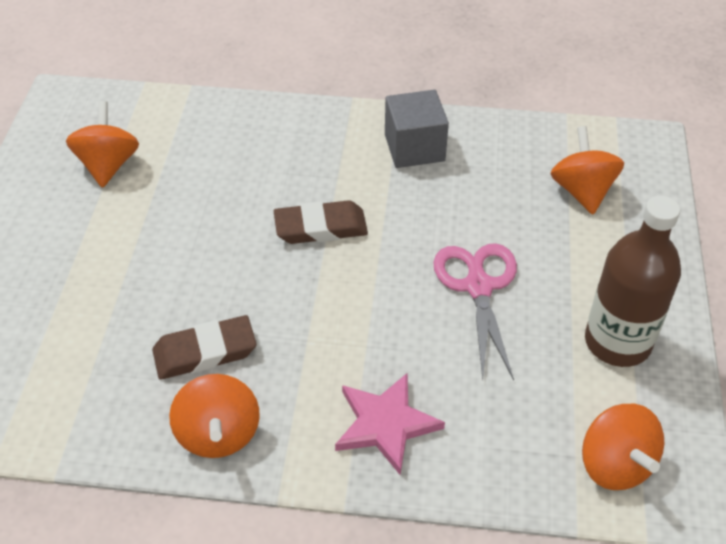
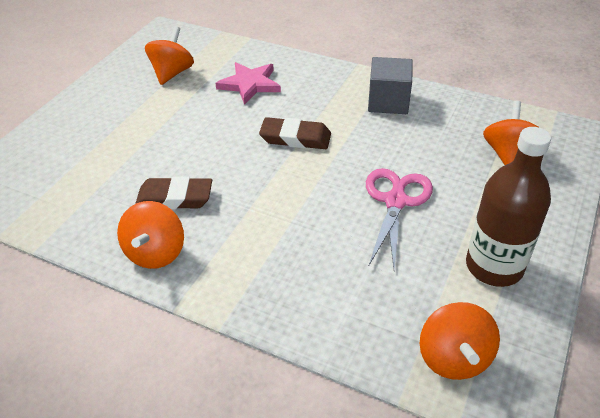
camera: 20 degrees right, 5 degrees down
(385, 424) = (279, 278): pink star -> pink star (250, 84)

